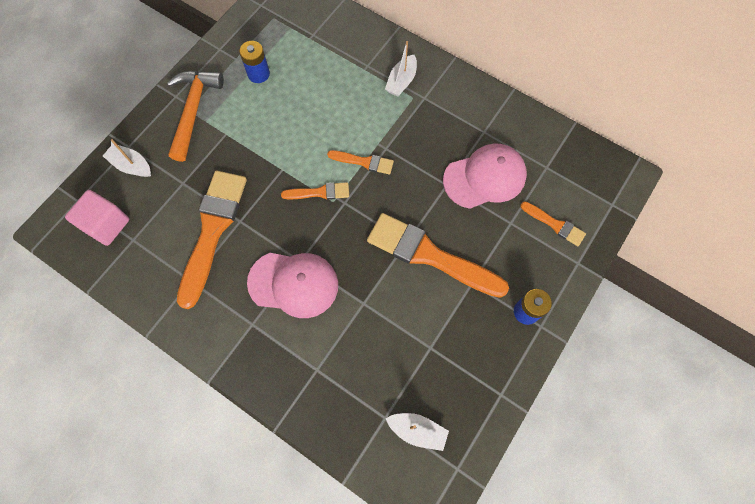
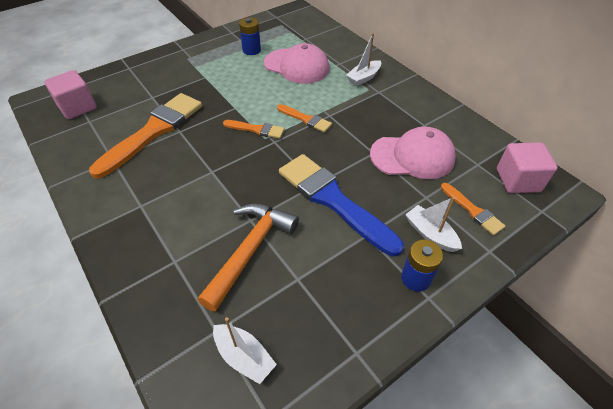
camera: 20 degrees right, 20 degrees down
(131, 165) = (123, 78): white boat -> white boat (430, 234)
(193, 110) = (190, 59): orange hammer -> orange hammer (250, 250)
(293, 284) = (195, 186): pink cap -> pink cap (297, 66)
(429, 255) = (333, 200): orange brush -> blue brush
(586, 175) = (518, 180): none -> pink cube

